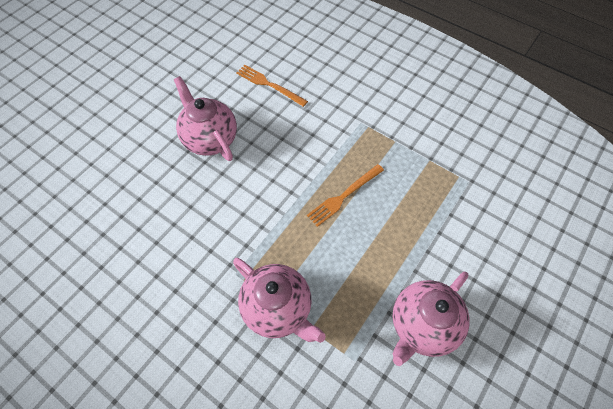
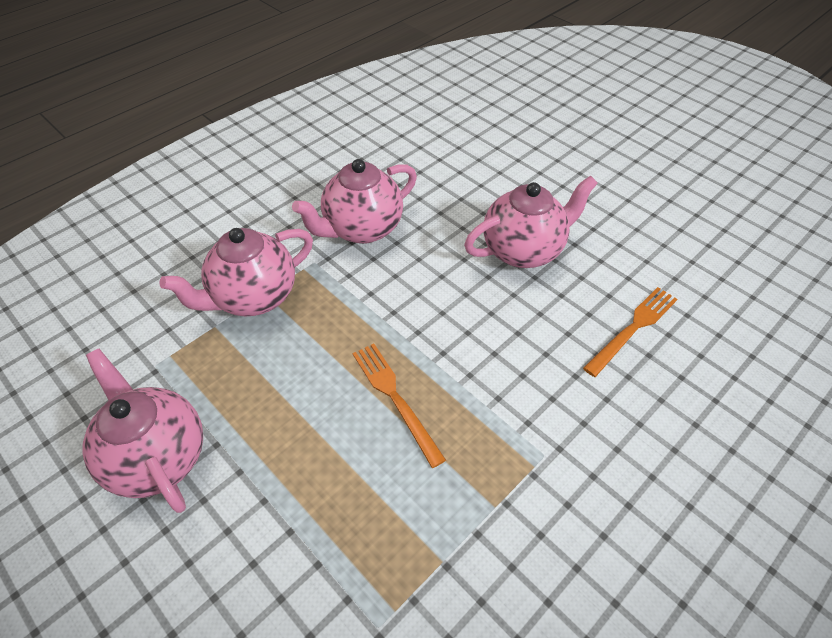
camera: 100 degrees right, 10 degrees down
(195, 246) = (362, 229): none -> pink teapot

